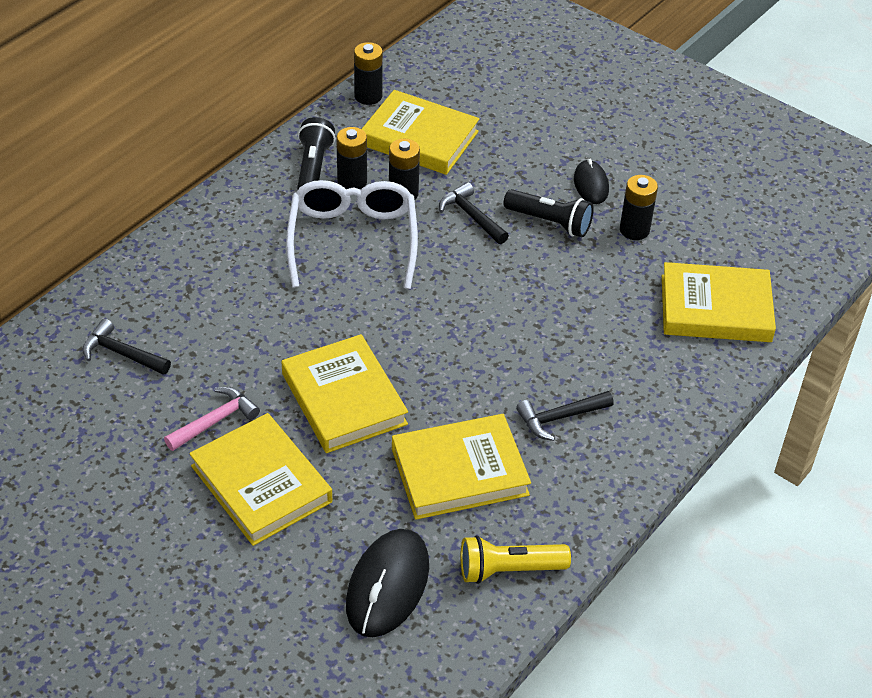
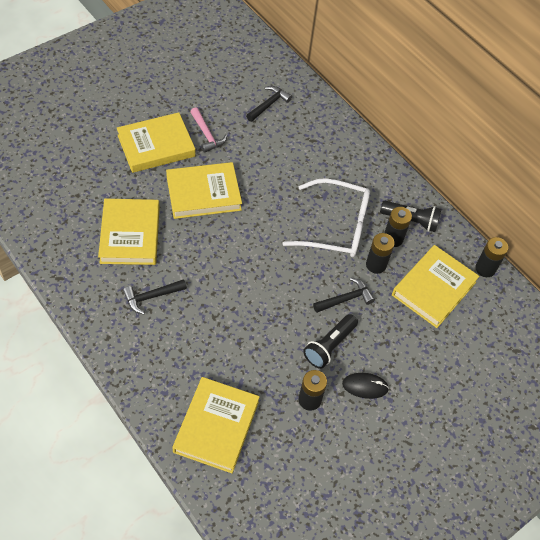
camera: 100 degrees right, 10 degrees up
(388, 585) = (68, 184): black mouse -> none
(508, 570) = (54, 239): yellow flashlight -> none
(559, 418) = (151, 297): black hammer -> black hammer turned 105 degrees counterclockwise

